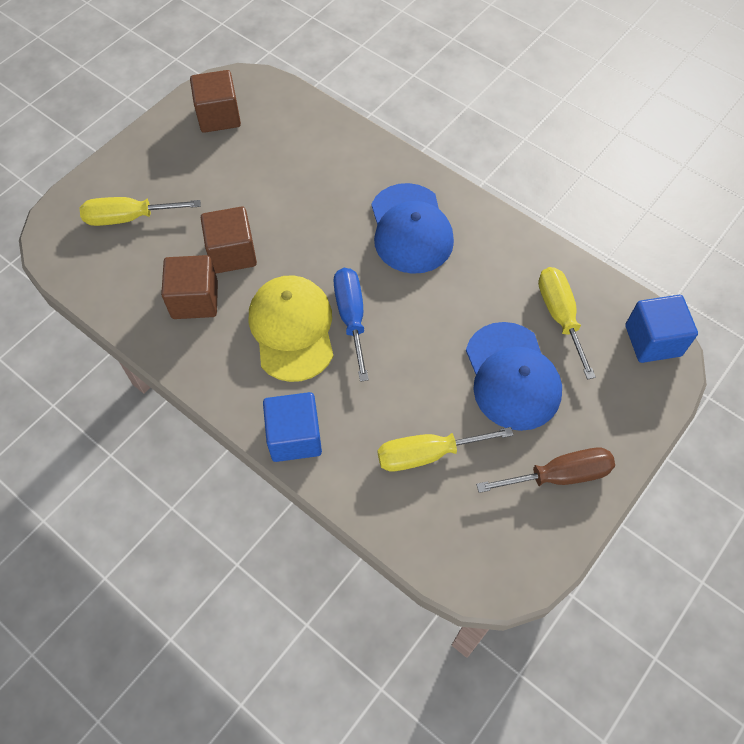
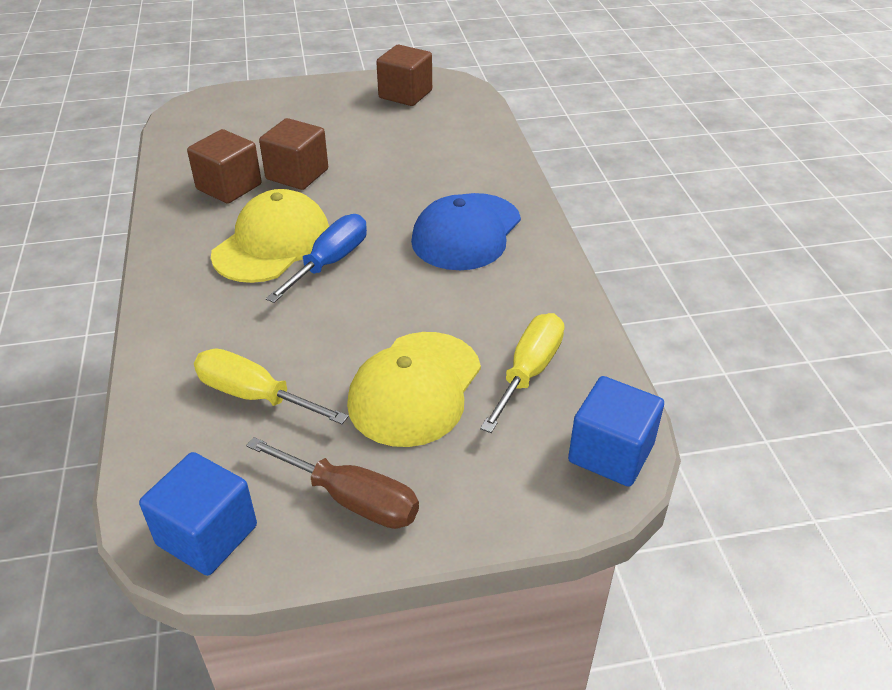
camera: 40 degrees right, 20 degrees down
(129, 218) = (255, 120): yellow screwdriver -> none
(294, 437) = (169, 312): blue cube -> blue cube (207, 535)
(512, 376) = (415, 388): blue cap -> yellow cap

